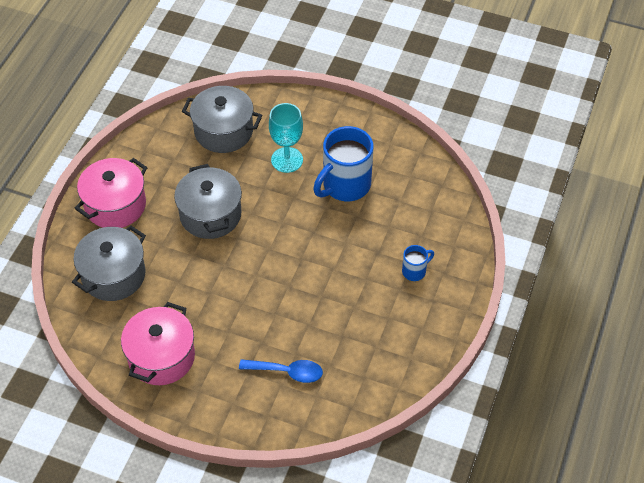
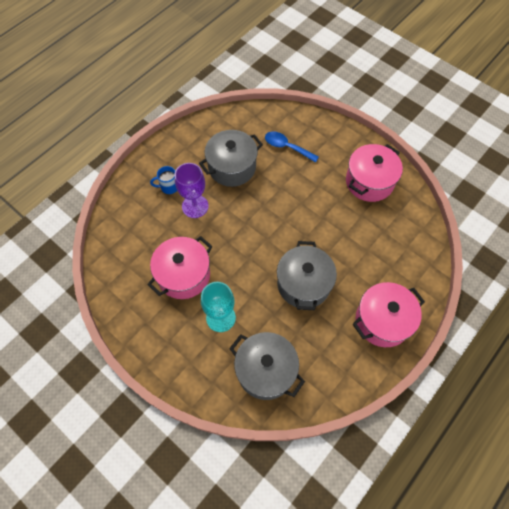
camera: 160 degrees left, 10 degrees up
(113, 275) = (394, 255): grey pot -> grey pot (232, 167)
(345, 185) = (183, 275): blue mug -> pink pot
(370, 259) = (195, 206): none -> purple goblet

